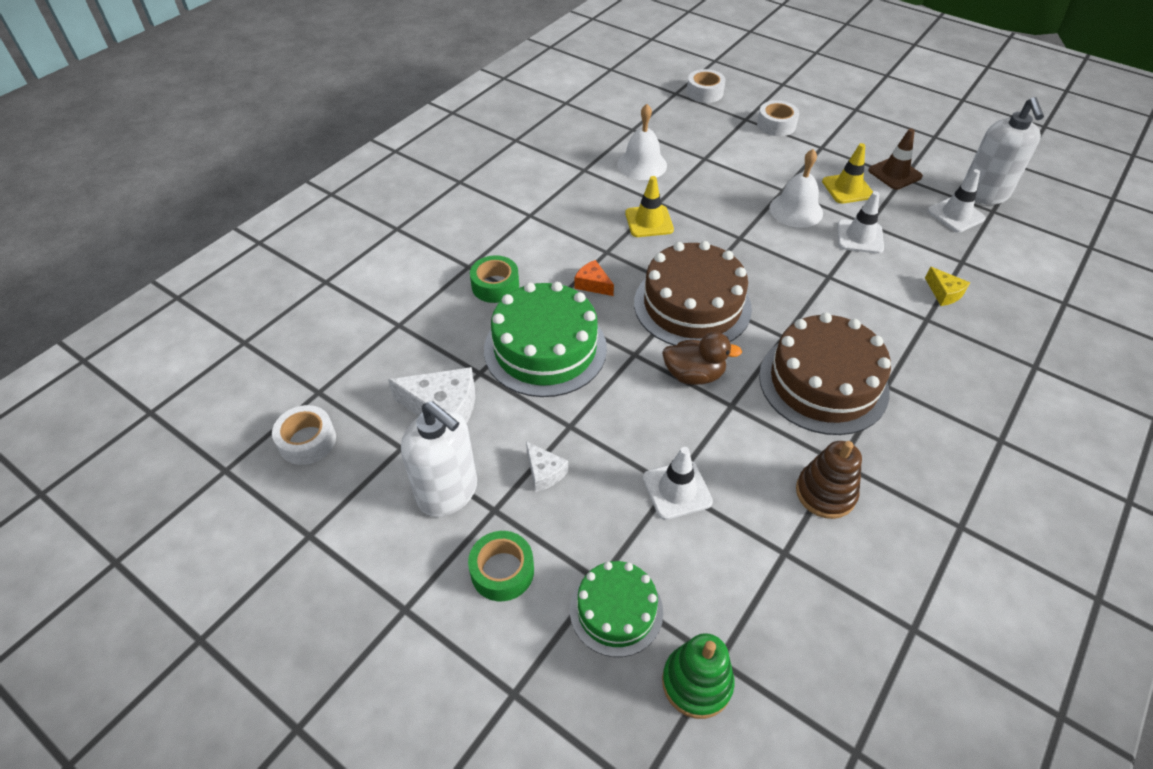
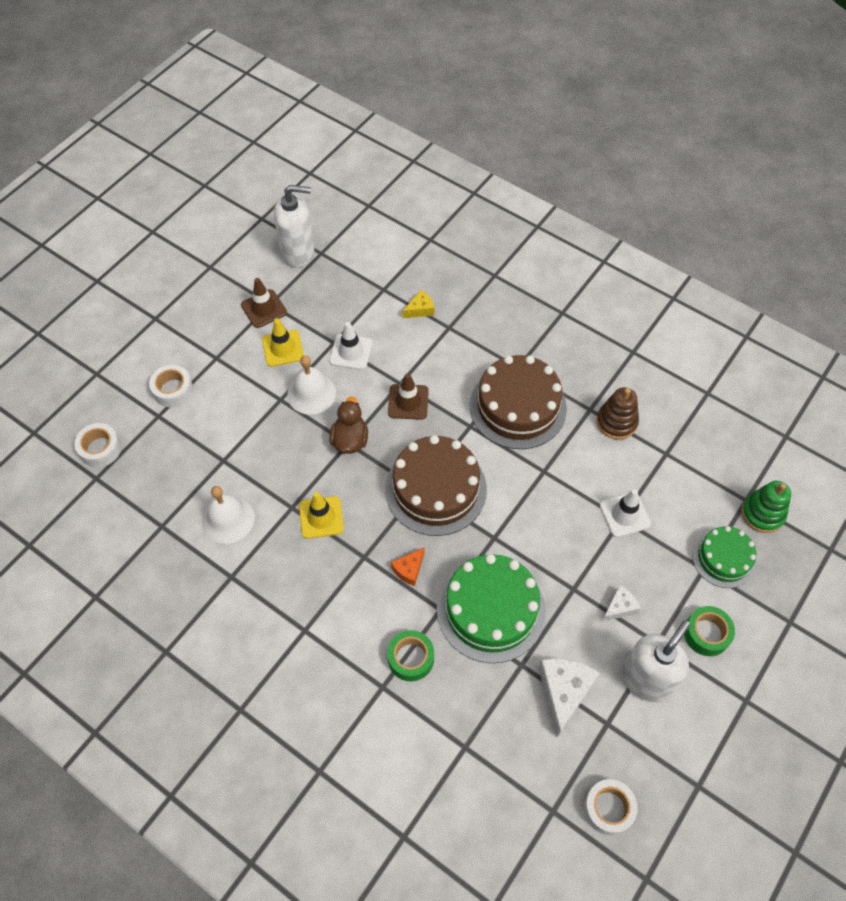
camera: 90 degrees left, 10 degrees up
(694, 375) = (514, 494): brown duck -> brown duck (350, 440)
(804, 283) = (408, 402): none -> brown traffic cone
(955, 215) = (325, 279): white traffic cone -> none

